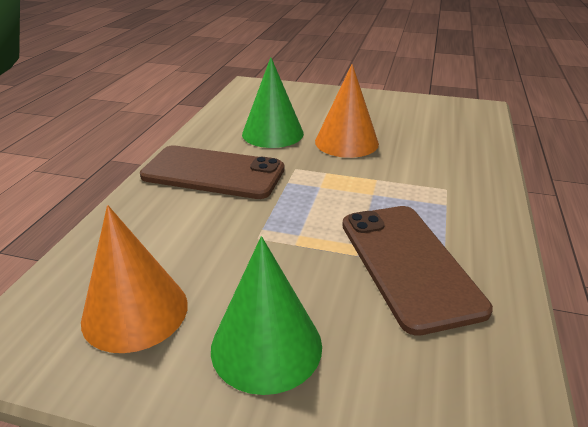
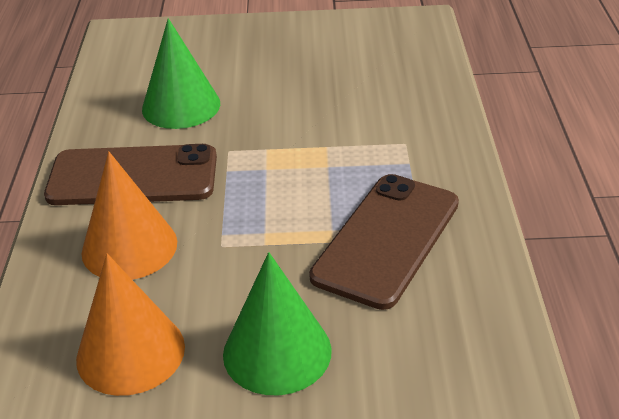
camera: 15 degrees left, 5 degrees up
(346, 142) = (276, 102): orange cone -> orange cone (129, 247)
(408, 264) = (386, 239): brown phone -> brown phone turned 60 degrees clockwise

